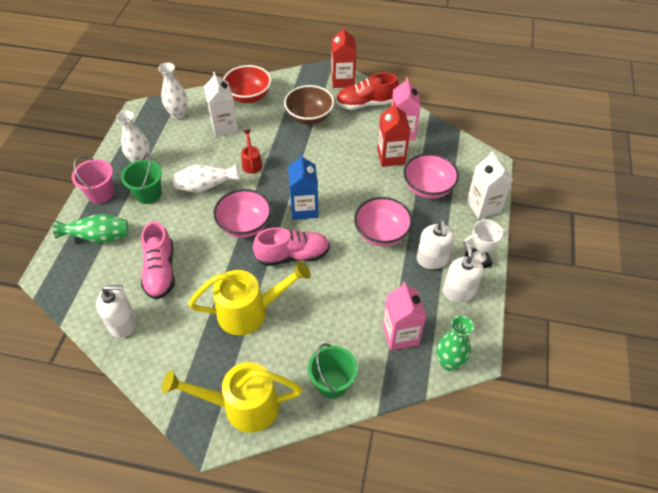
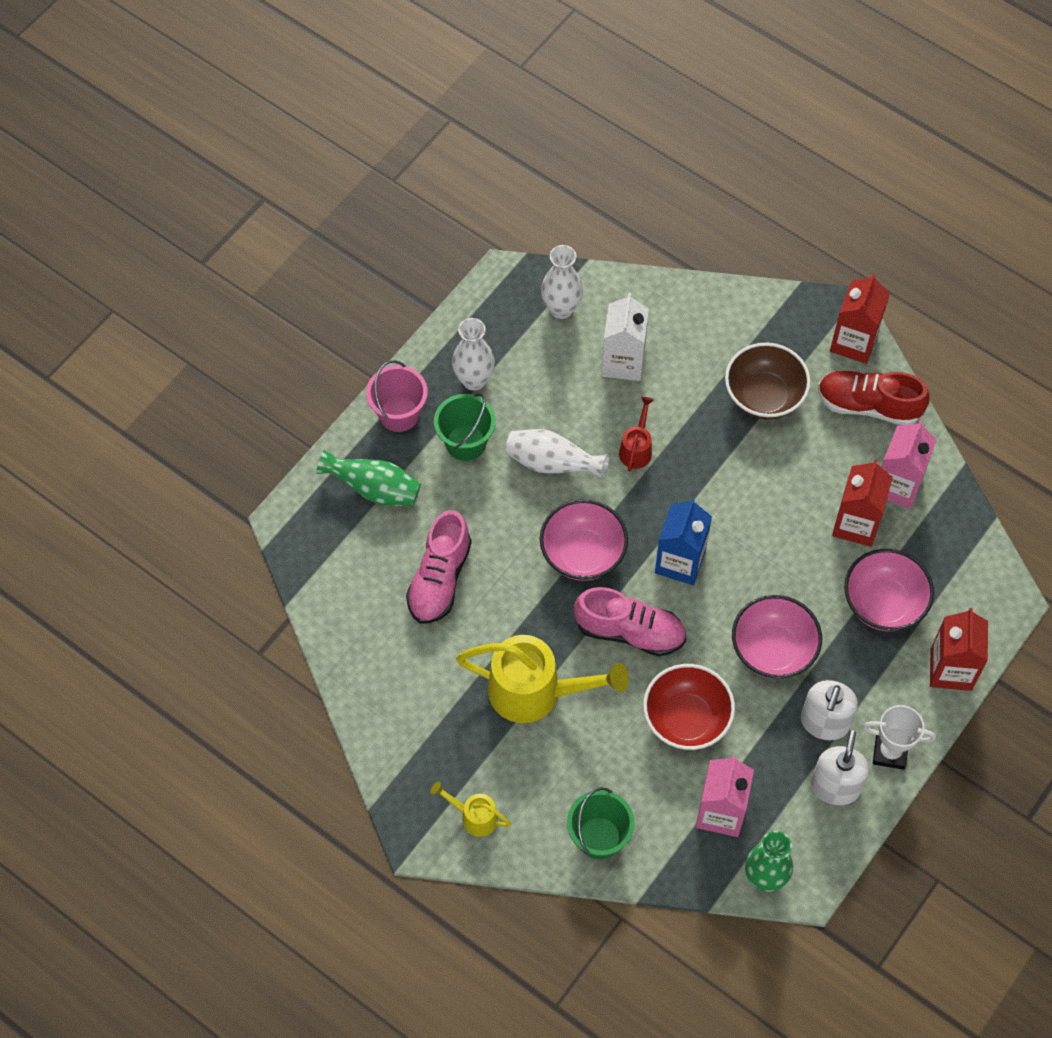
camera: 25 degrees right, 10 degrees up
(123, 323) = (365, 638): white soap dispenser -> none
(242, 406) = (474, 816): yellow watering can -> yellow watering can, size x0.49
(248, 96) = (685, 315): red bowl -> red bowl (686, 719)
(483, 206) = (951, 669): white carton -> red carton

